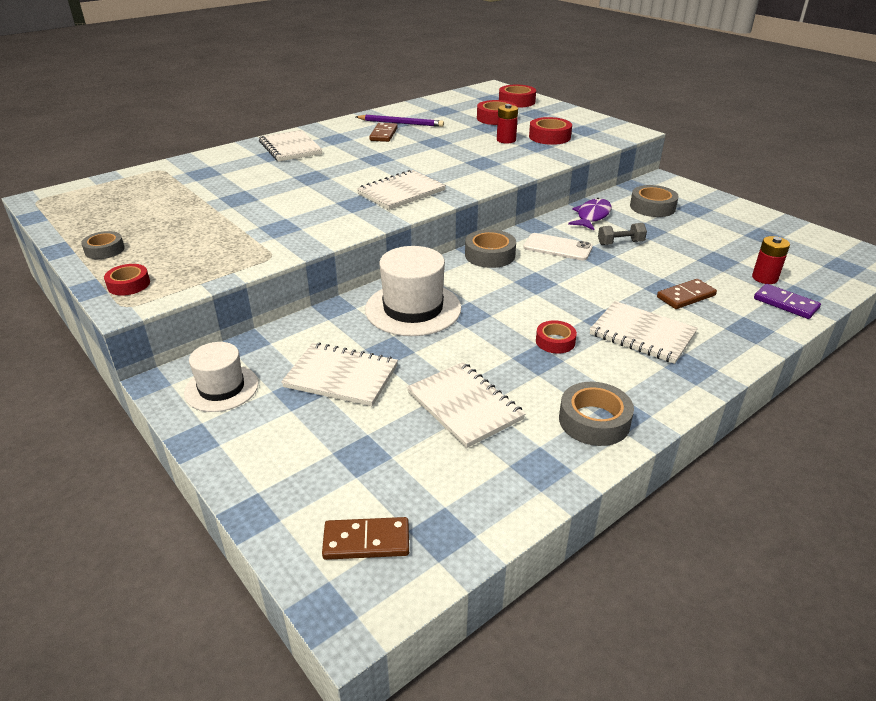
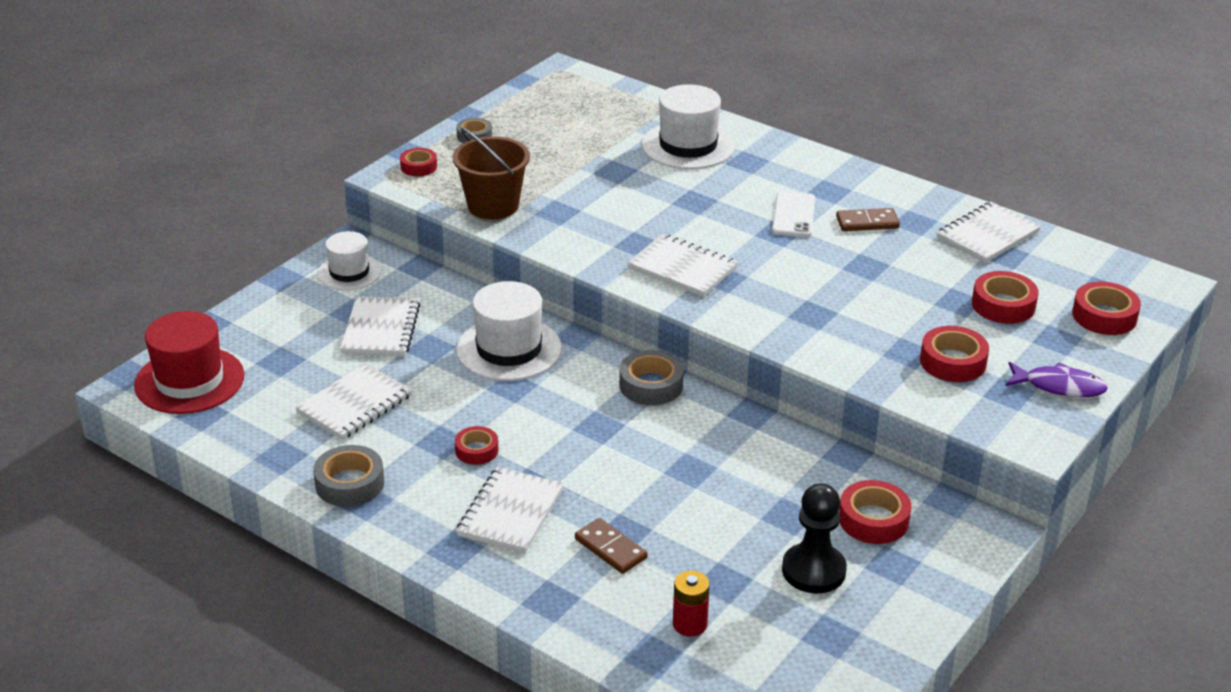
camera: 75 degrees right, 0 degrees up
(229, 169) = (688, 145): none -> white hat
(242, 254) = (493, 206): none -> brown bucket
(290, 148) = (775, 167): white notebook -> white notebook (987, 235)
(366, 541) = (189, 380): brown domino -> red hat
(400, 123) = (921, 228): purple pencil -> none
(506, 140) = (912, 324): red battery -> none
(557, 247) = (696, 437): white phone -> white phone (793, 215)
(592, 216) = (808, 461): purple fish -> purple fish (1059, 386)
(620, 243) = (735, 490): grey dumbbell -> none
(652, 207) = (873, 520): grey tape -> red tape
(703, 231) = (813, 570): none -> black pawn
(785, 303) = (625, 638): purple domino -> none

